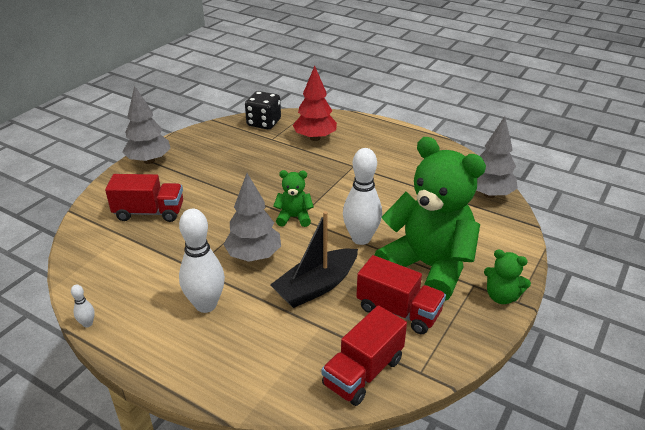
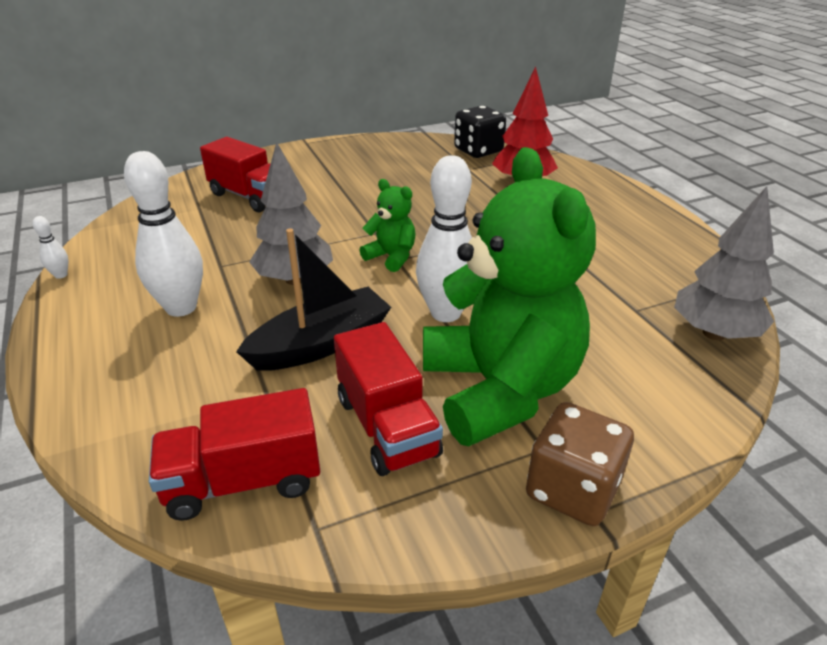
camera: 35 degrees right, 0 degrees up
(149, 161) = (312, 151): grey tree -> none
(316, 286) = (320, 344): black boat -> black boat turned 150 degrees clockwise
(501, 296) = (572, 489): green teddy bear -> brown dice

